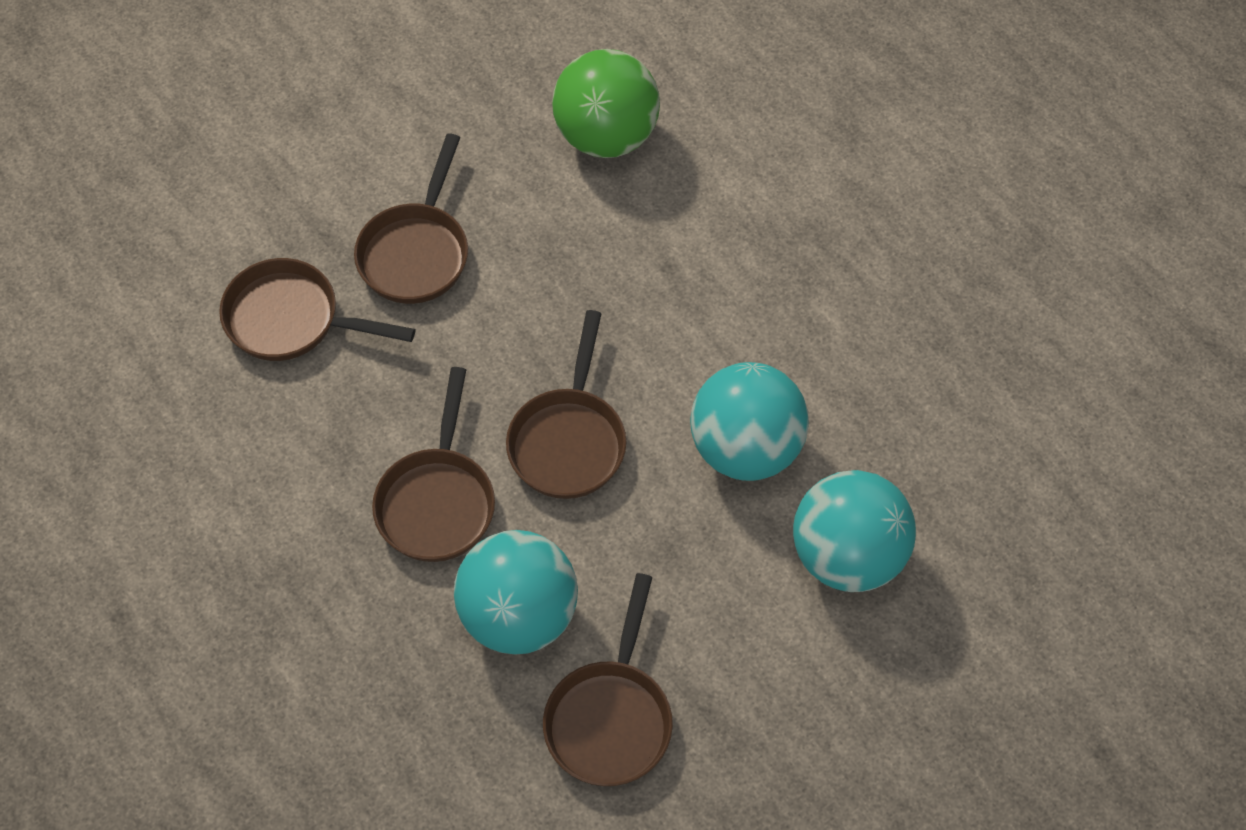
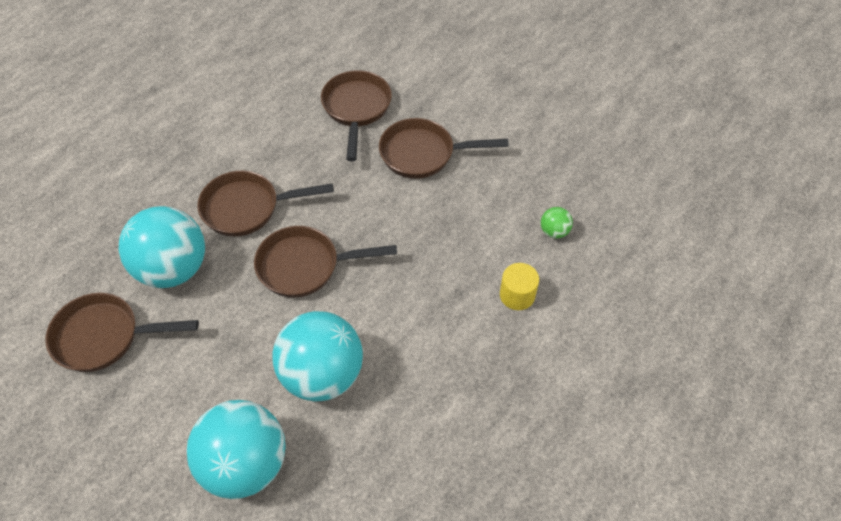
camera: 75 degrees right, 5 degrees down
(606, 136) = (554, 231): green ball -> green ball, size x0.41
(691, 204) = (517, 295): none -> yellow cylinder

